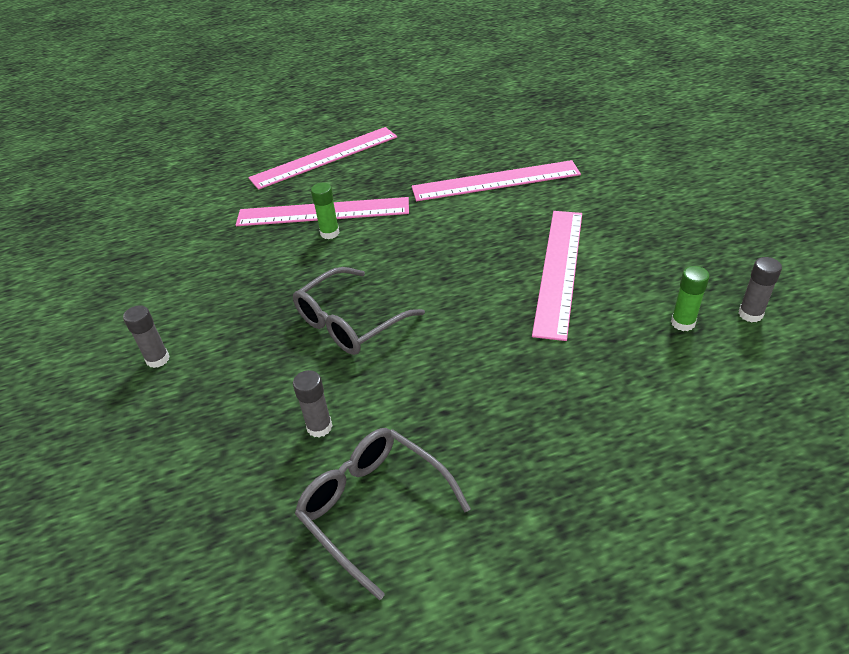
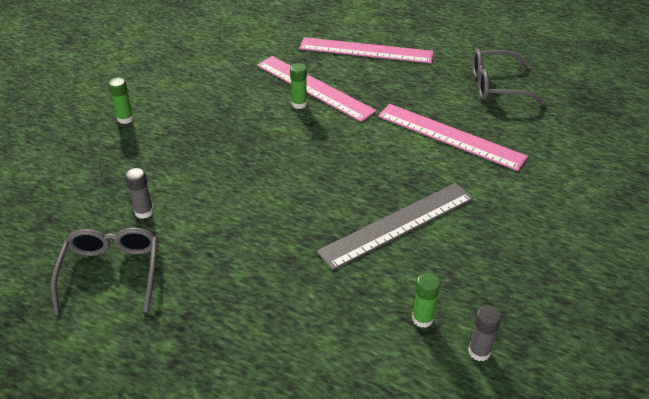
camera: 40 degrees right, 0 degrees up
(158, 359) = (125, 119): grey glue stick -> green glue stick
(349, 323) = (234, 166): grey glasses -> grey glasses (496, 85)
(559, 270) = (397, 224): pink ruler -> grey ruler

